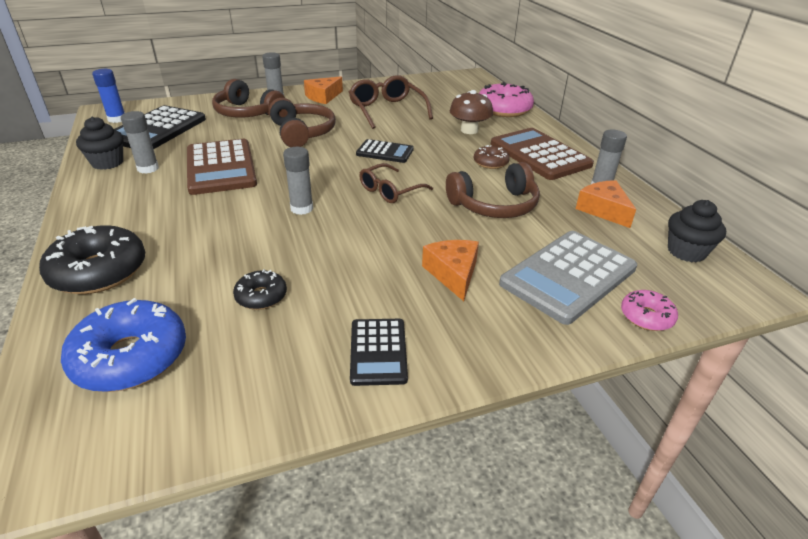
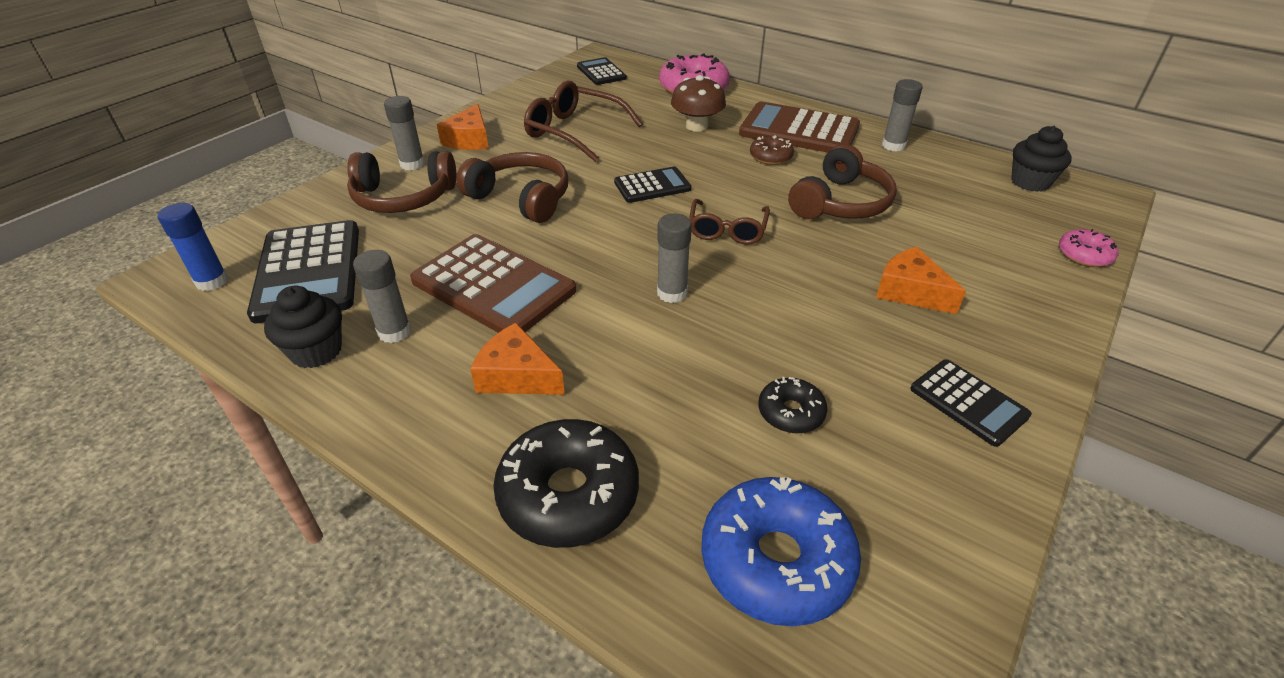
camera: 35 degrees left, 5 degrees up
(457, 84) = (601, 72): none -> black calculator
(568, 276) = (990, 247): grey calculator -> none
(603, 210) = (926, 168): orange cheese -> orange cheese (517, 375)

